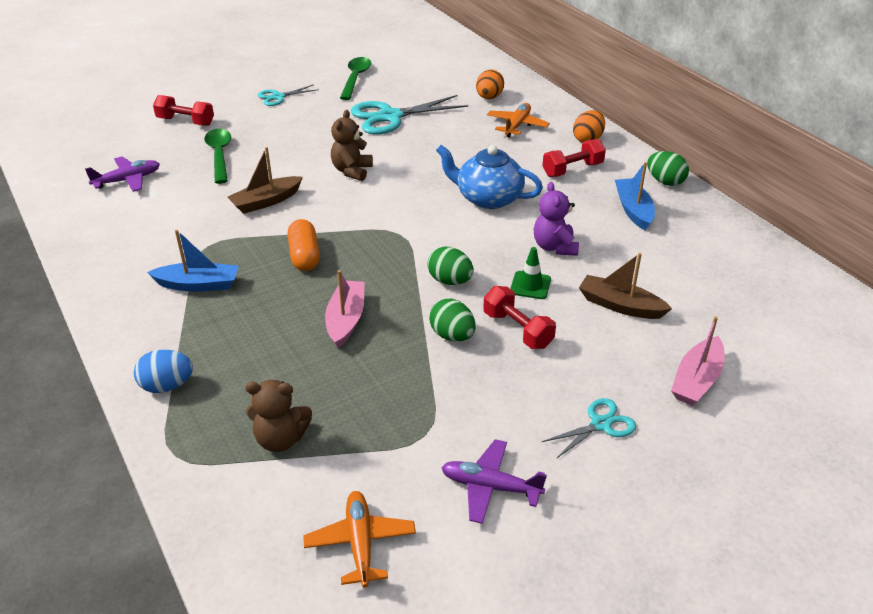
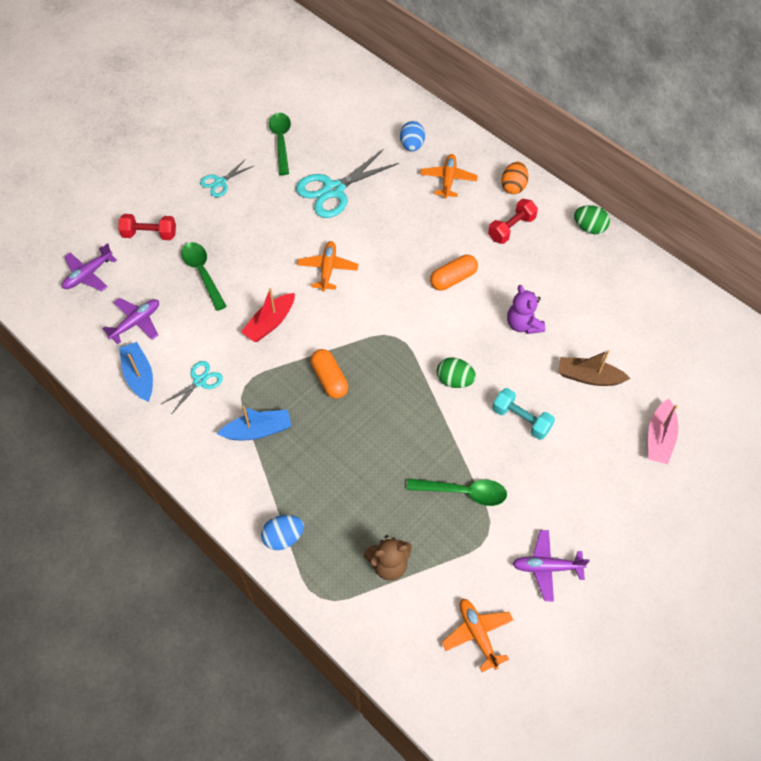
camera: 15 degrees left, 20 degrees up
(106, 140) = (88, 274): none -> purple plane
(266, 201) = (270, 323): brown boat -> red boat
(346, 320) = (390, 440): pink boat -> none
(352, 171) = (328, 269): brown teddy bear -> orange plane
(412, 385) = (463, 492): none -> green spoon
(452, 335) = (475, 437): green egg -> none
(488, 198) = (453, 279): blue teapot -> orange capsule
(489, 97) = (412, 146): orange egg -> blue egg
(517, 330) = (521, 419): red dumbbell -> turquoise dumbbell
(530, 285) = (517, 371): green traffic cone -> none
(600, 424) = (604, 495): turquoise scissors -> turquoise scissors (200, 381)
(633, 210) = (572, 268): blue boat -> blue boat (139, 376)

